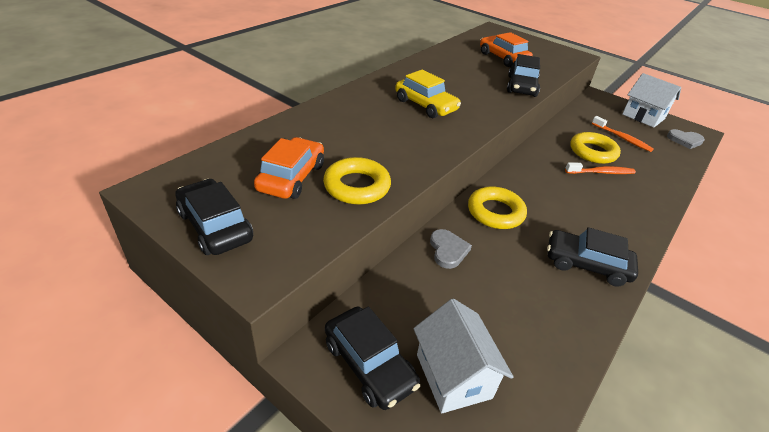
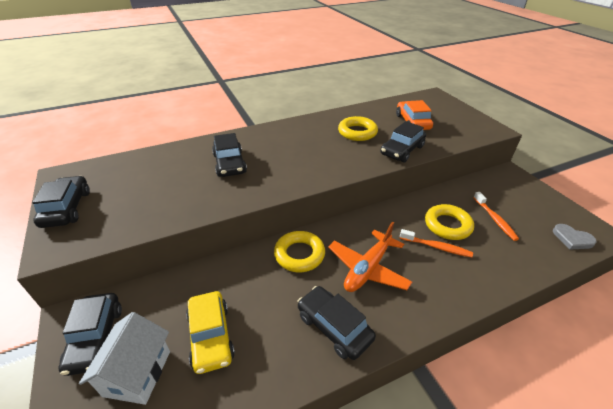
camera: 30 degrees right, 0 degrees up
(291, 177) = (144, 187): orange car -> none
(357, 186) = (177, 204): yellow ring -> yellow ring (357, 132)
(366, 131) = (229, 164): none -> black car
(425, 105) = (297, 152): yellow car -> yellow car (211, 336)
(448, 250) = (231, 273): grey heart -> none
(566, 206) = (368, 268): none -> orange plane
(643, 116) = (543, 203): white house -> none

